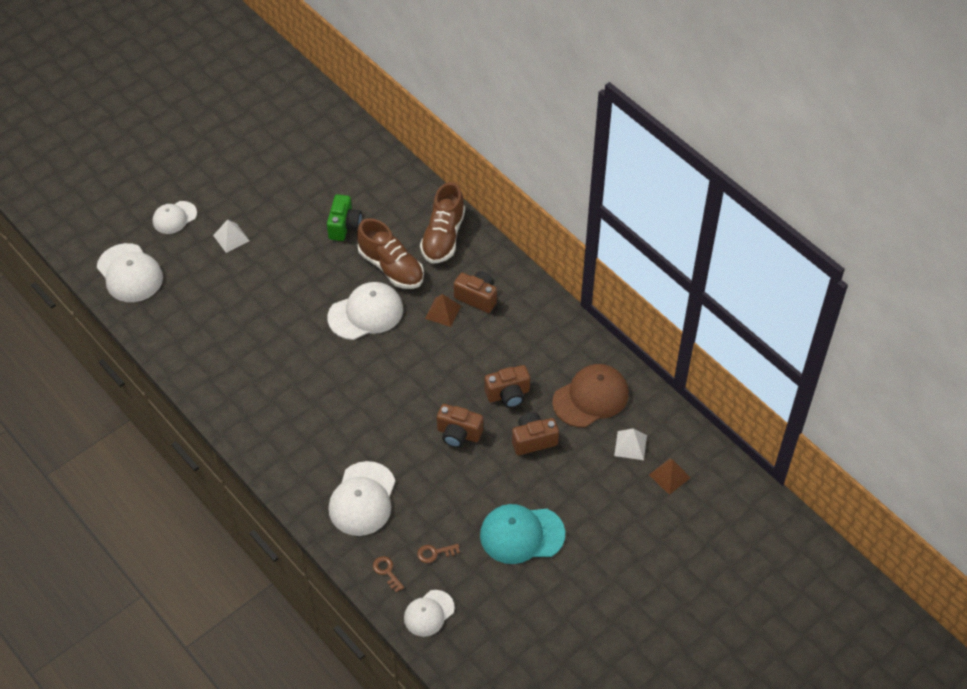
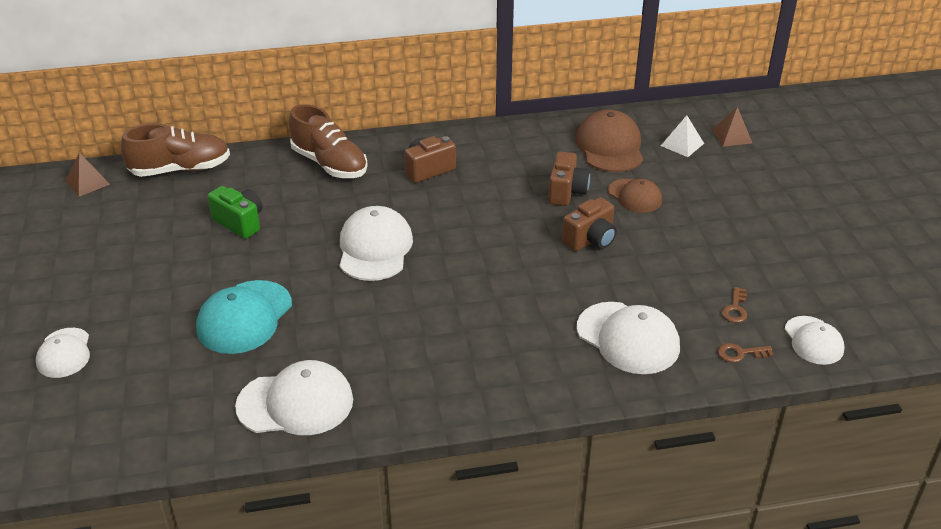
camera: 60 degrees left, 15 degrees down
(130, 273) = (103, 428): white cap -> white cap (295, 403)
(231, 238) = (154, 314): white pyramid -> none
(391, 267) = (331, 210): brown shoe -> brown shoe (180, 169)
(443, 312) = (425, 197): brown pyramid -> brown pyramid (87, 182)
(521, 534) = (746, 242): turquoise cap -> turquoise cap (244, 317)
(533, 440) = (635, 196): brown camera -> brown cap

